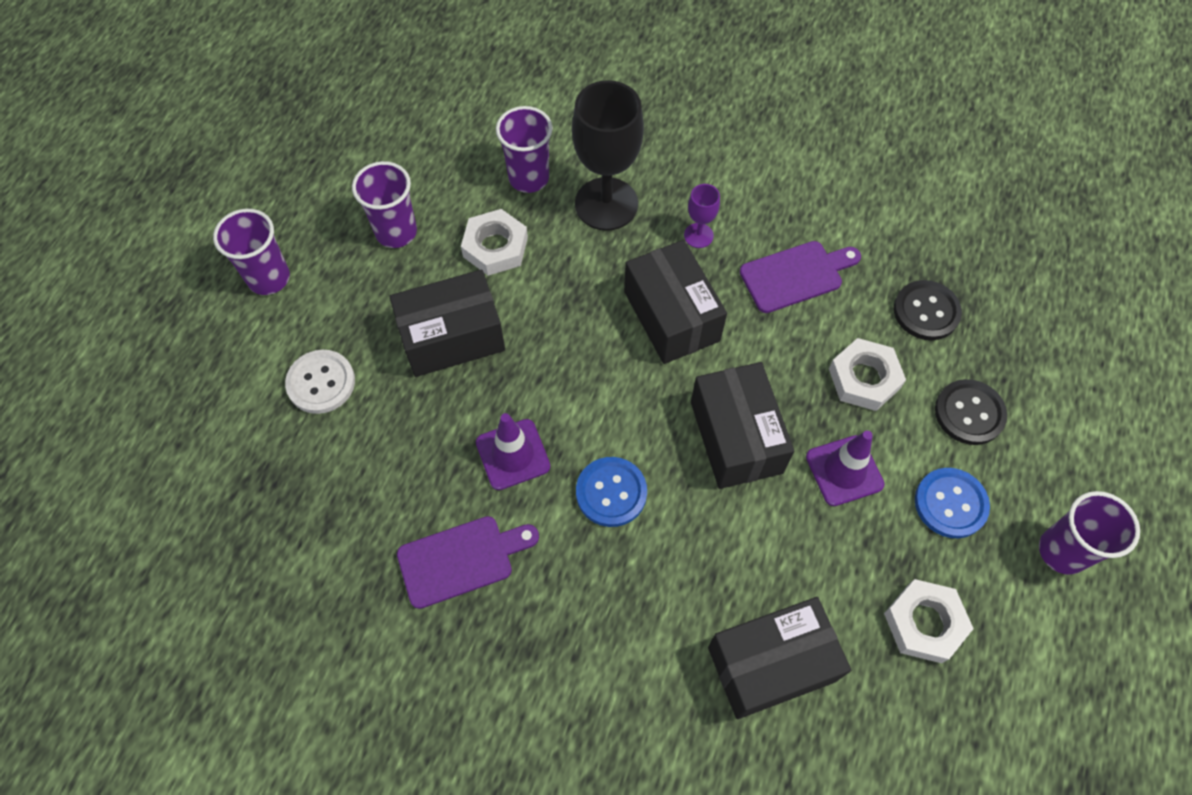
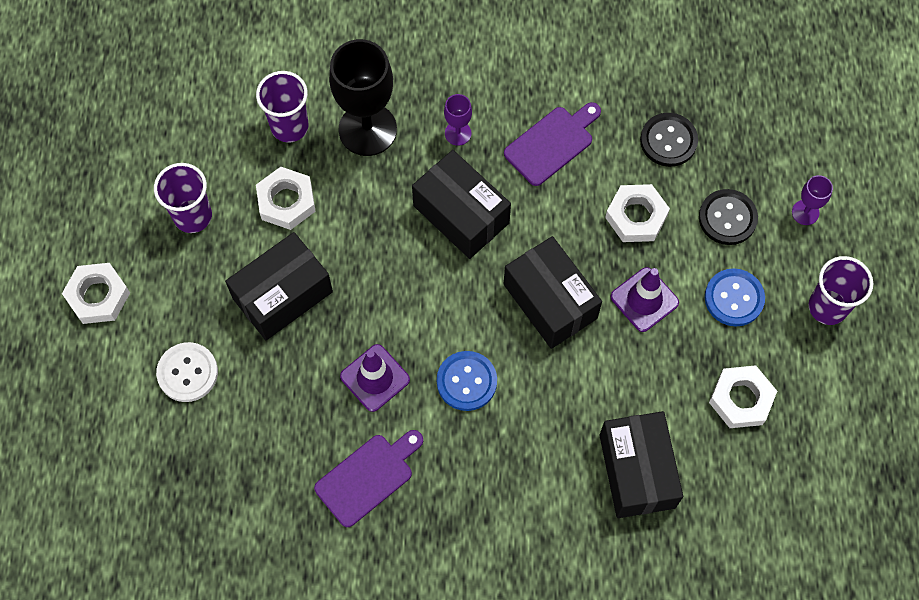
camera: 20 degrees left, 5 degrees up
(269, 278) = (98, 296): purple cup -> white nut
(771, 664) = (637, 471): black box -> black box turned 60 degrees counterclockwise
(1063, 436) = (805, 212): none -> purple goblet

